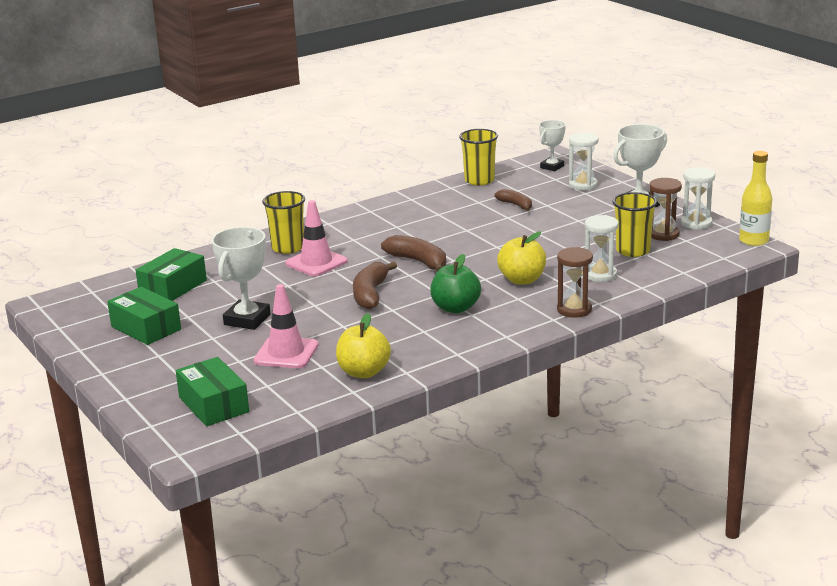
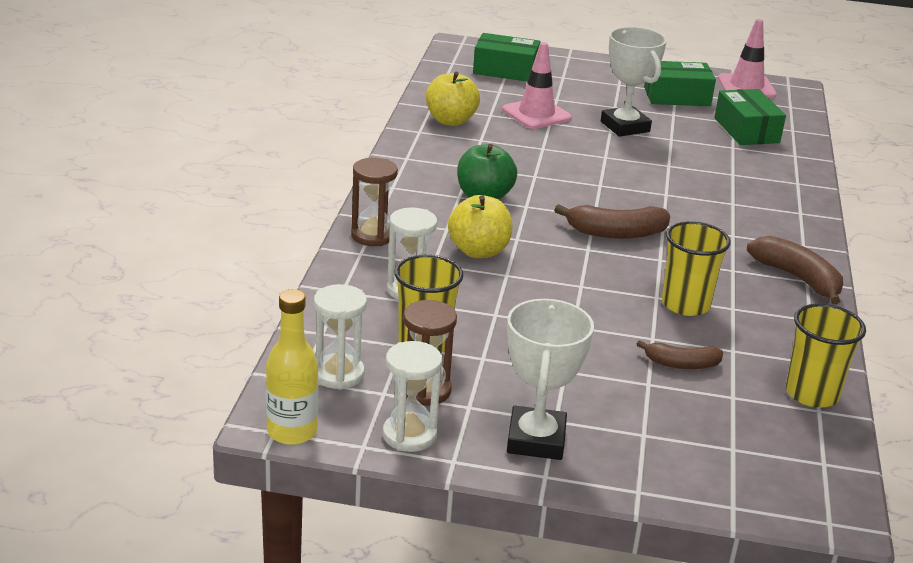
camera: 130 degrees right, 5 degrees up
(288, 248) = (762, 201): yellow cup -> yellow cup (685, 304)
(316, 262) = (700, 195): pink traffic cone -> pink traffic cone (746, 87)
(370, 294) = (583, 182): brown banana -> brown banana (797, 278)
(552, 167) = (786, 478): white trophy -> none
(583, 185) = (675, 452): white hourglass -> white hourglass (338, 374)

